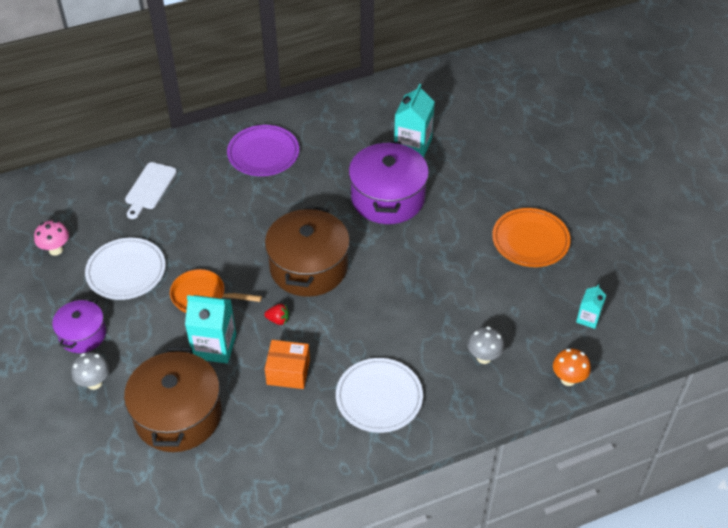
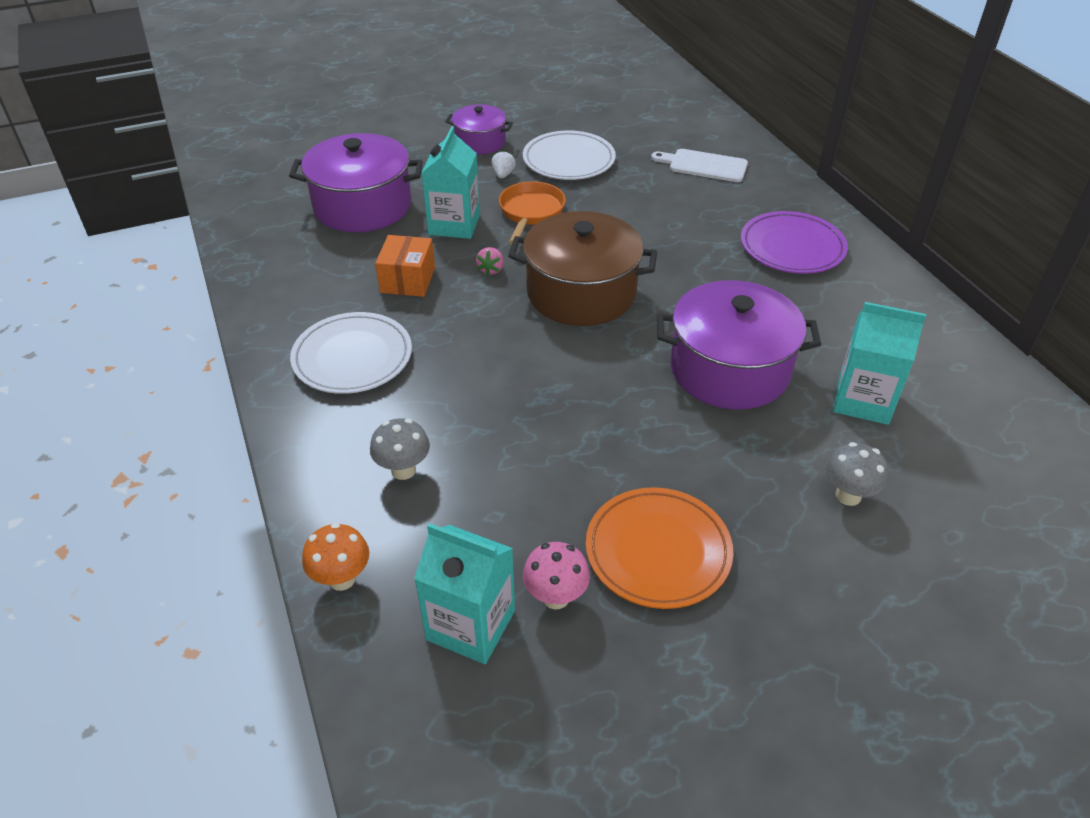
camera: 90 degrees right, 5 degrees down
(56, 250) = (598, 117): pink mushroom -> pink mushroom (555, 597)
(94, 383) = (416, 154): grey mushroom -> grey mushroom (848, 495)
(142, 316) = (503, 175): none -> white strawberry
(178, 415) = (362, 206): brown pot -> purple pot
(278, 320) = (491, 270): red strawberry -> pink strawberry
(588, 318) = (470, 625): turquoise carton -> turquoise carton, size x1.78

